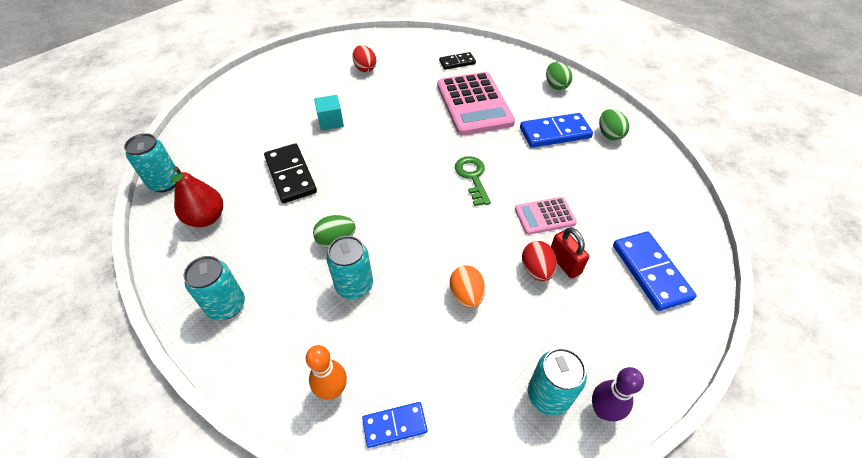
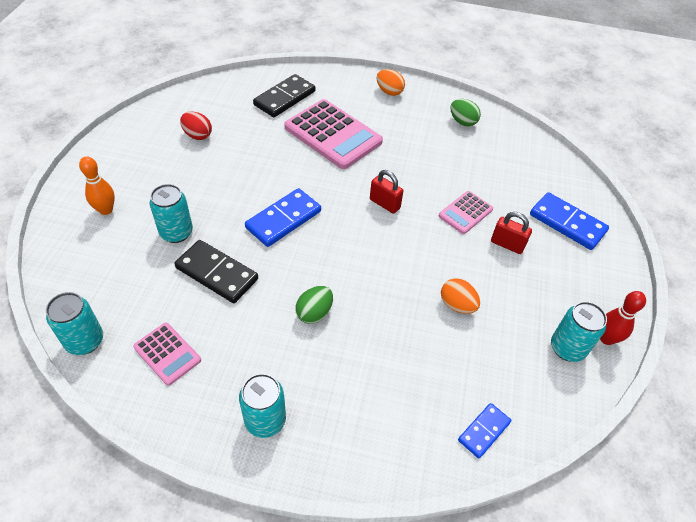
camera: 35 degrees left, 0 degrees up
(206, 218) = (167, 354): red pear -> pink calculator
(331, 121) = (210, 203): turquoise cube -> none
(333, 390) = (417, 434): orange bowling pin -> orange bowling pin (106, 210)
(354, 285) = (363, 343): turquoise can -> turquoise can (176, 233)
(457, 62) = (285, 98): black domino -> black domino, size x1.68
(472, 177) = (384, 204): green key -> red padlock
(536, 270) = (492, 259): red egg -> none
(555, 133) = (420, 136): blue domino -> blue domino (283, 219)
(556, 86) = (389, 92): green egg -> orange egg
(603, 410) = (606, 338): purple bowling pin -> red bowling pin

